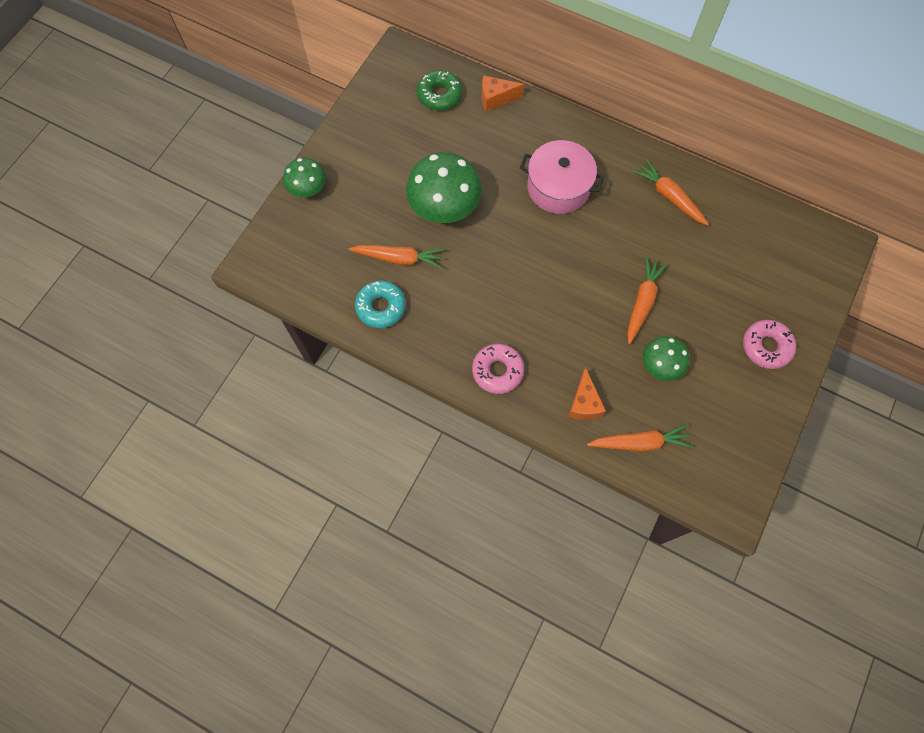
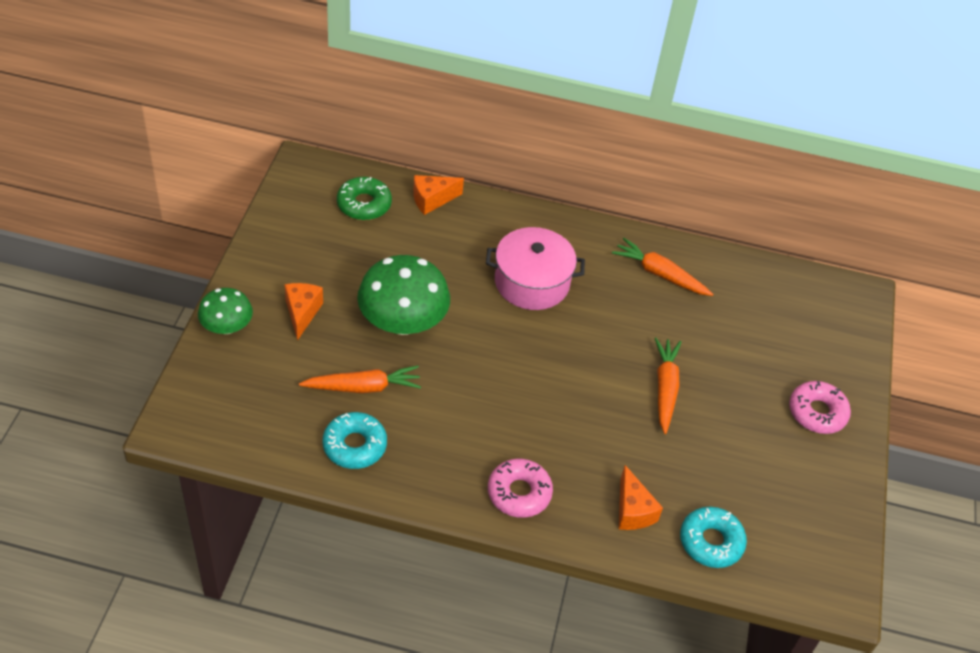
camera: 20 degrees left, 20 degrees down
(367, 186) = (302, 313): none -> orange cheese
(640, 442) = (711, 542): orange carrot -> turquoise donut
(661, 365) = (707, 452): green mushroom -> none

